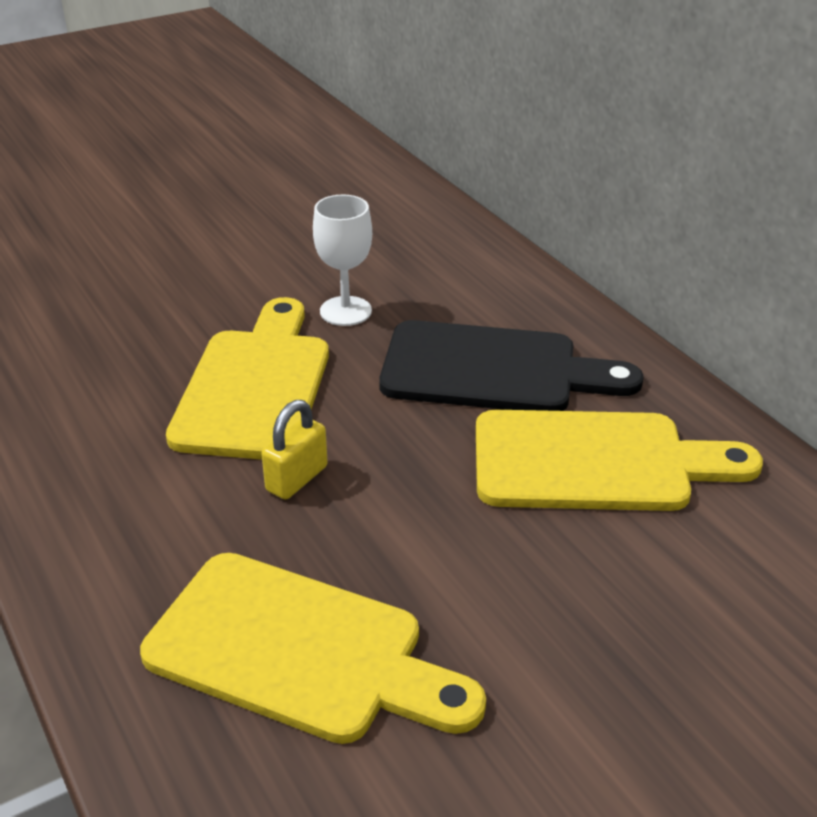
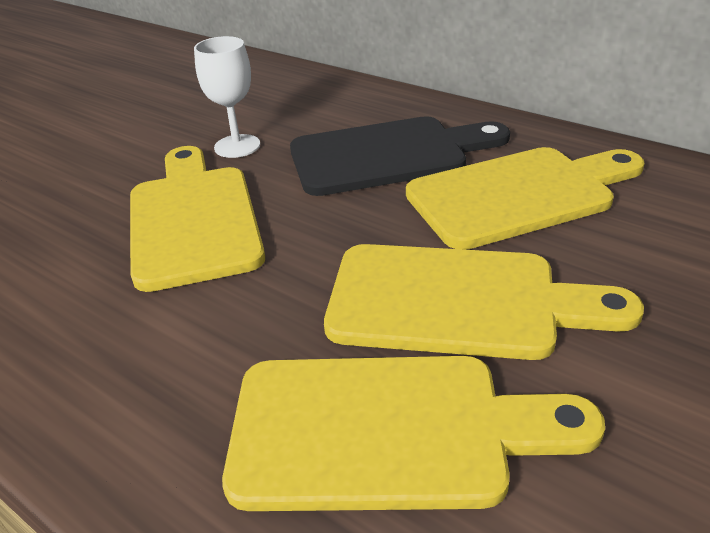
camera: 20 degrees left, 0 degrees up
(297, 478) = (280, 280): yellow padlock -> none
(444, 557) = (458, 302): none -> yellow cutting board

